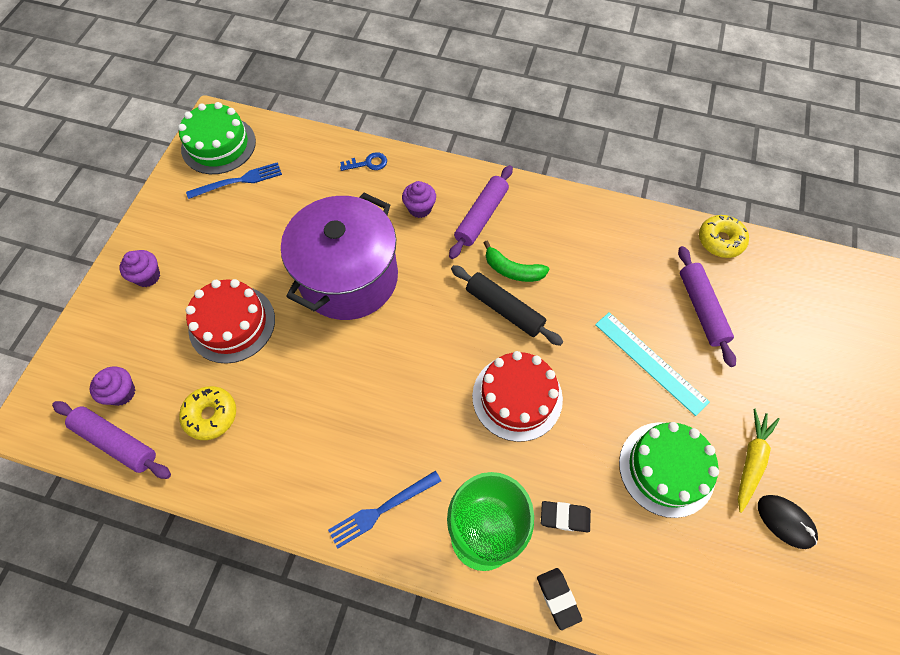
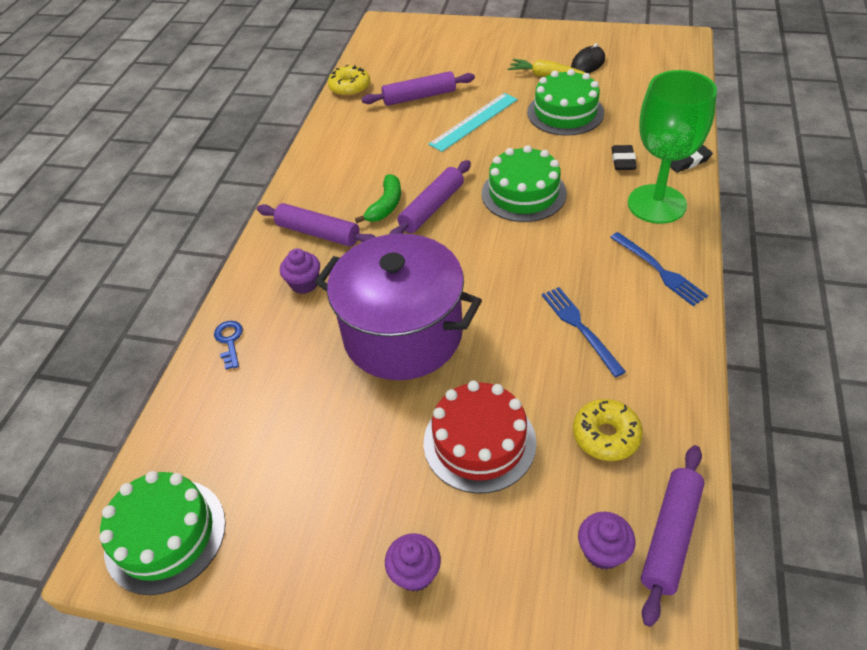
camera: 90 degrees left, 15 degrees down
(238, 181) = (243, 489): blue fork -> blue fork (580, 328)
(504, 309) = (432, 208): black rolling pin -> purple rolling pin
(517, 397) = (523, 193): red cake -> green cake

